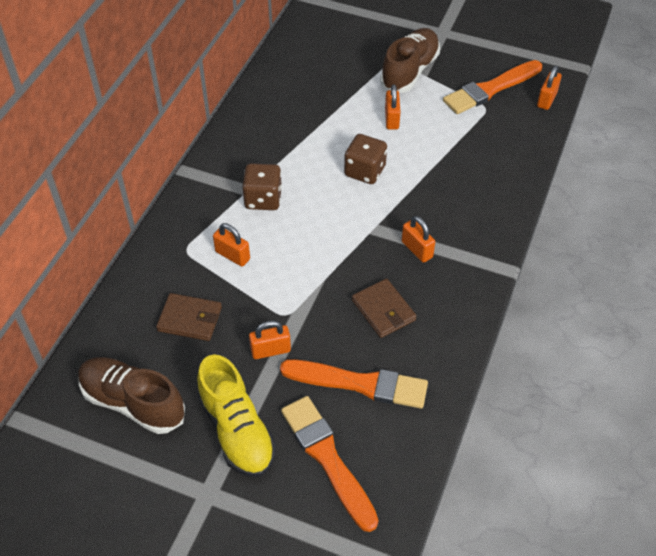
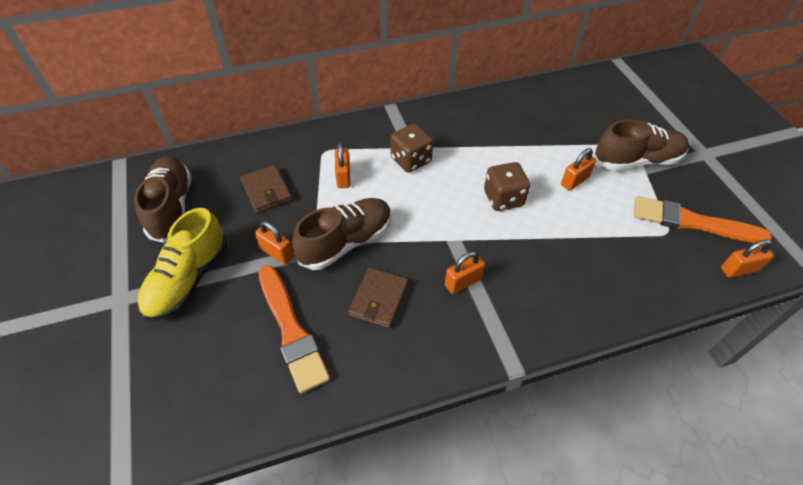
camera: 50 degrees right, 0 degrees up
(307, 297) = (346, 242): none -> brown shoe
(328, 459) = (200, 356): orange brush -> none
(417, 249) = (463, 282): orange padlock -> orange padlock turned 45 degrees clockwise

